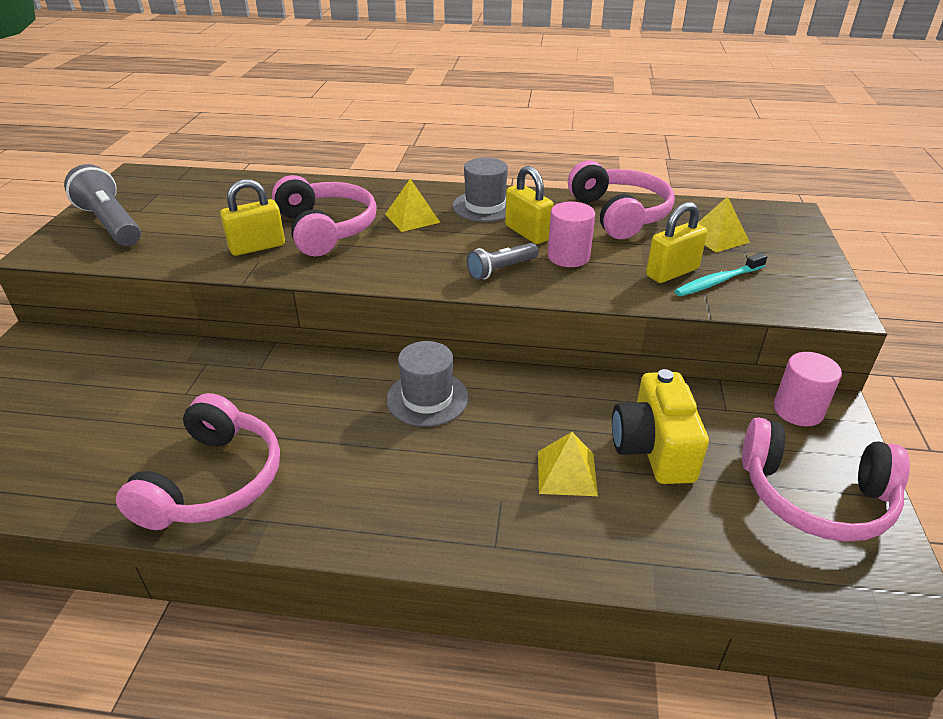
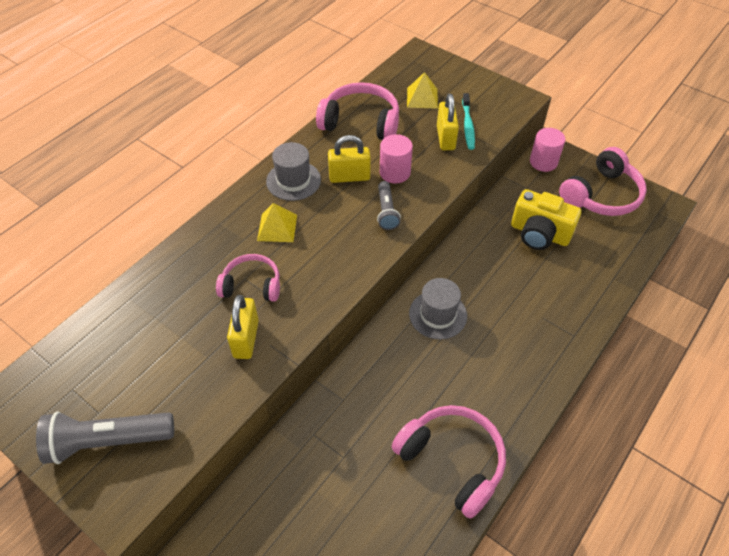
camera: 60 degrees left, 15 degrees up
(326, 229) = (252, 285): pink headphones -> pink headphones, size x0.63
(566, 473) = (538, 279): yellow pyramid -> none

